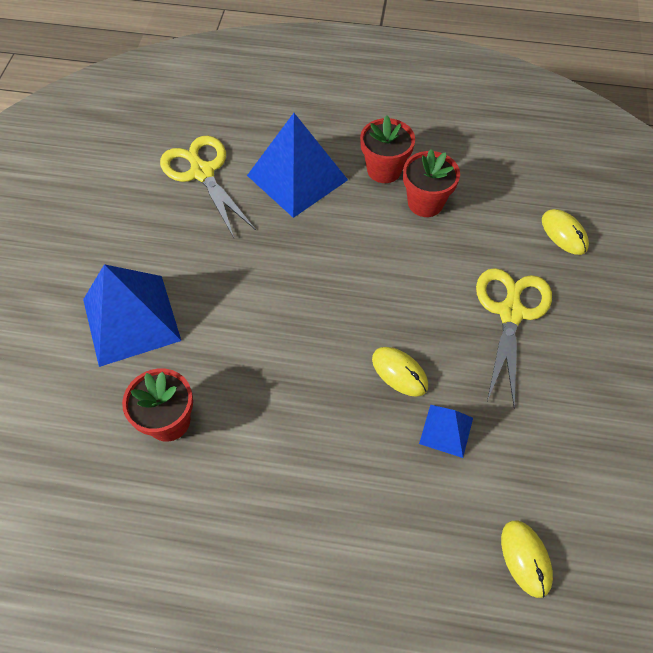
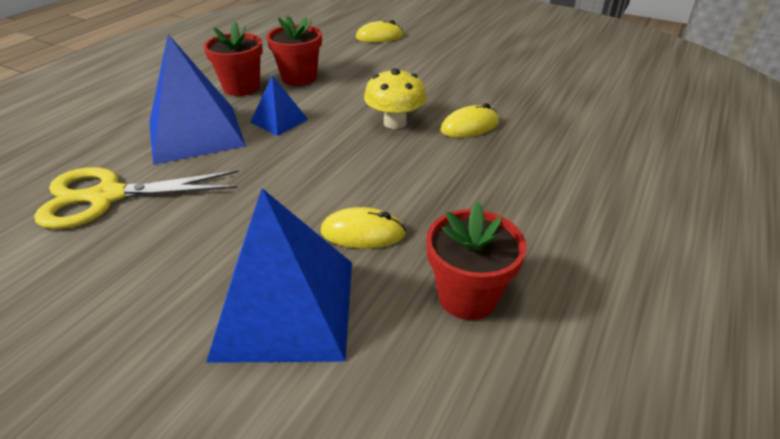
camera: 70 degrees left, 20 degrees down
(377, 309) = (395, 123): none -> yellow mushroom
(446, 430) = (536, 117): blue pyramid -> blue pyramid (279, 120)
(510, 311) = (436, 69): yellow scissors -> none
(525, 558) = (654, 110): yellow mouse -> yellow mouse (363, 232)

